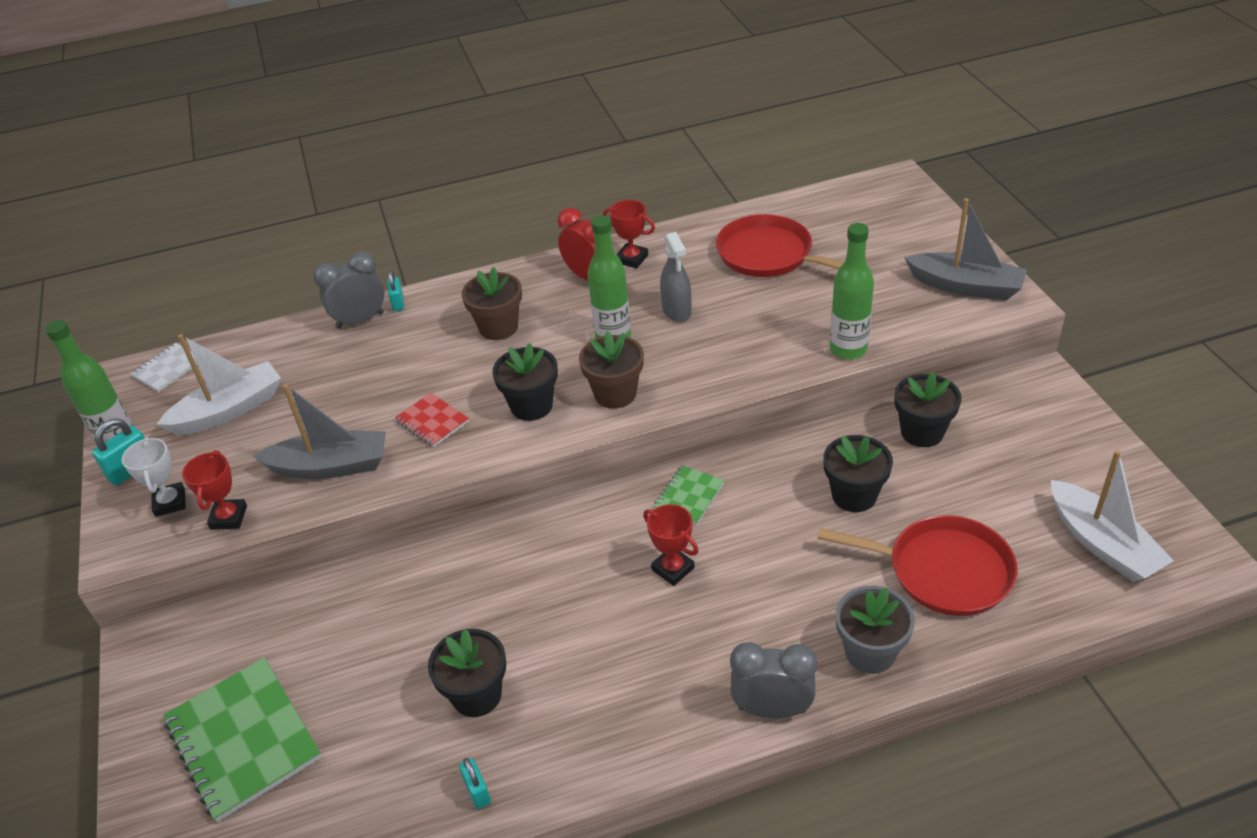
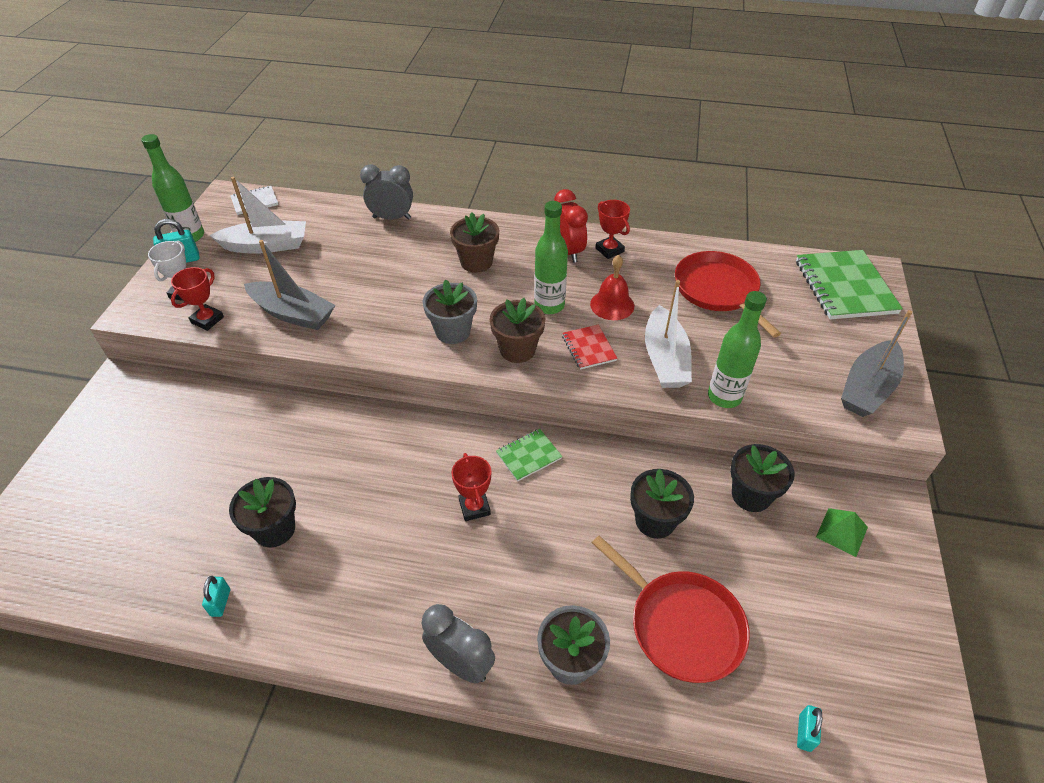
camera: 25 degrees right, 5 degrees up
(243, 740) = (120, 479): green notebook -> green notebook (845, 287)
(398, 303) = (425, 216): turquoise padlock -> turquoise padlock (804, 733)
(432, 421) = (379, 312): red notebook -> red notebook (589, 348)
(531, 406) = (453, 331): black flower pot -> grey flower pot
(676, 311) = (612, 305): grey spray bottle -> red bell
(965, 286) = (867, 388): grey boat -> grey boat turned 75 degrees clockwise
(1019, 425) = (842, 532): none -> green pyramid
(1102, 543) = (842, 679): white boat -> white boat (665, 359)

